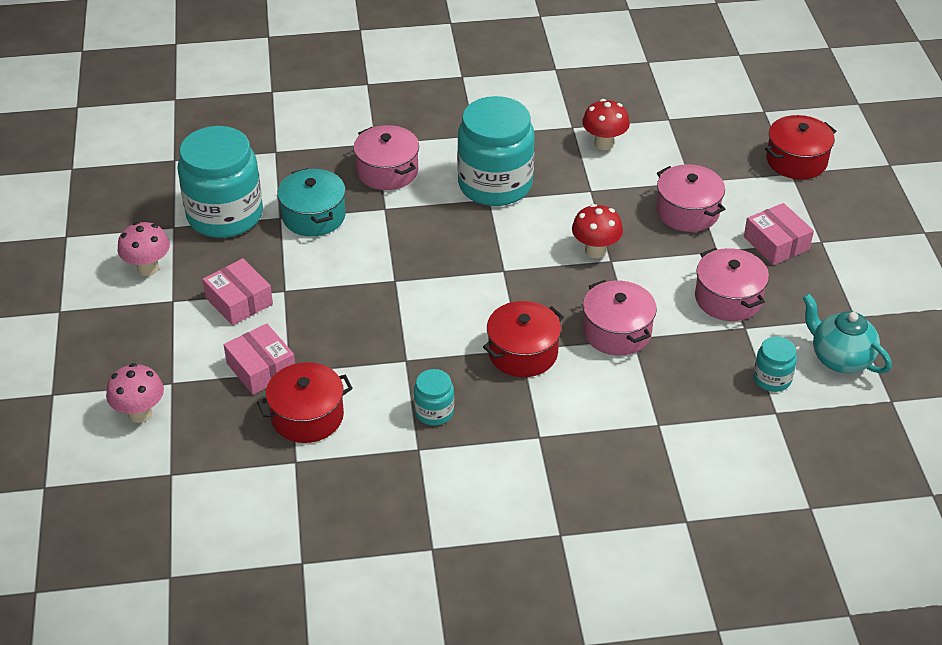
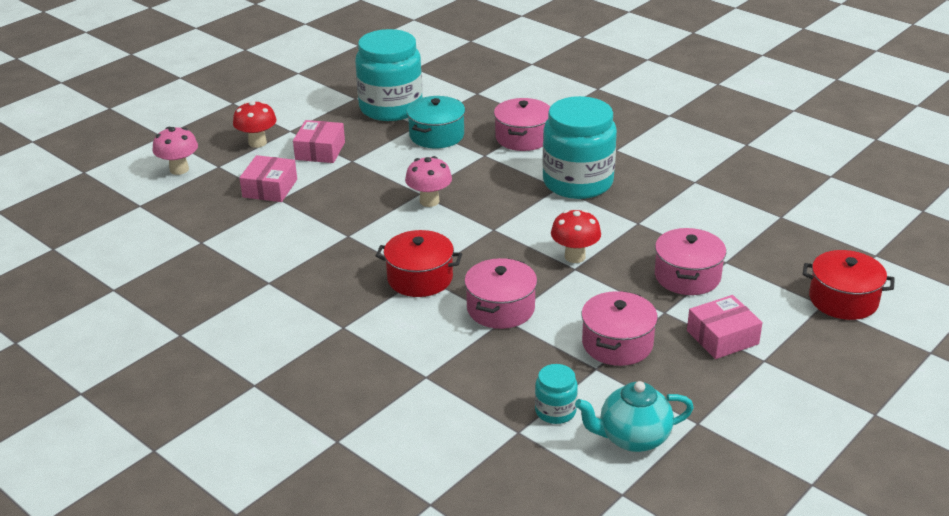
camera: 50 degrees right, 10 degrees down
(148, 268) = (307, 109): pink mushroom -> pink mushroom (429, 201)
(307, 416) = (247, 226): red pot -> none
(434, 412) = (312, 271): turquoise jar -> none
(604, 144) = (700, 203): red mushroom -> red mushroom (257, 143)
(776, 243) = (722, 337): pink box -> pink box turned 45 degrees clockwise
(840, 358) = (632, 438): turquoise teapot -> turquoise teapot turned 105 degrees counterclockwise

